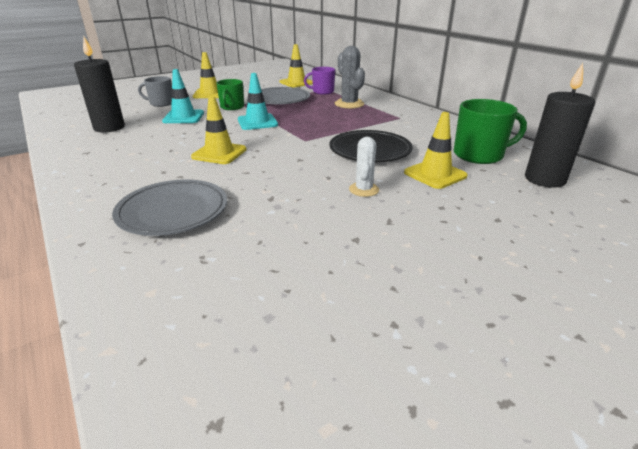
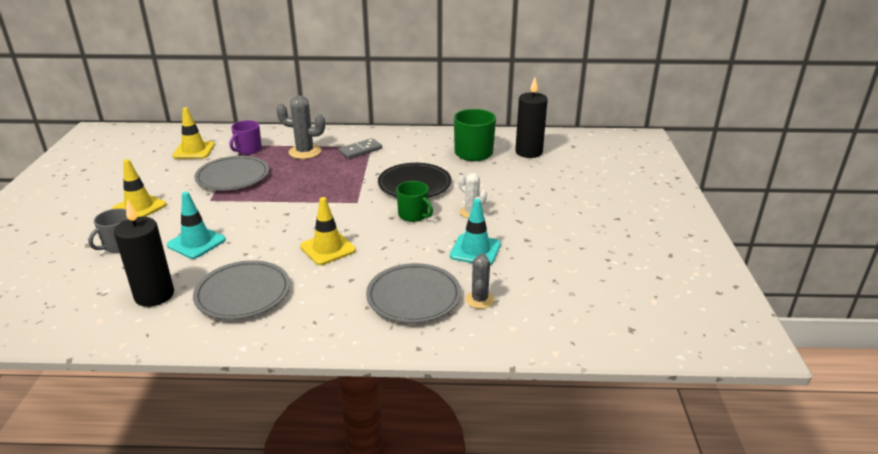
camera: 55 degrees left, 0 degrees up
(128, 148) = (243, 293): none -> grey plate
(195, 249) = (479, 300): none -> grey cactus
(232, 107) = (211, 208): green mug -> green mug (413, 215)
(257, 122) = (279, 208): turquoise traffic cone -> turquoise traffic cone (475, 250)
(386, 117) = (360, 150): none -> grey domino
(435, 174) = (481, 180): yellow traffic cone -> none

